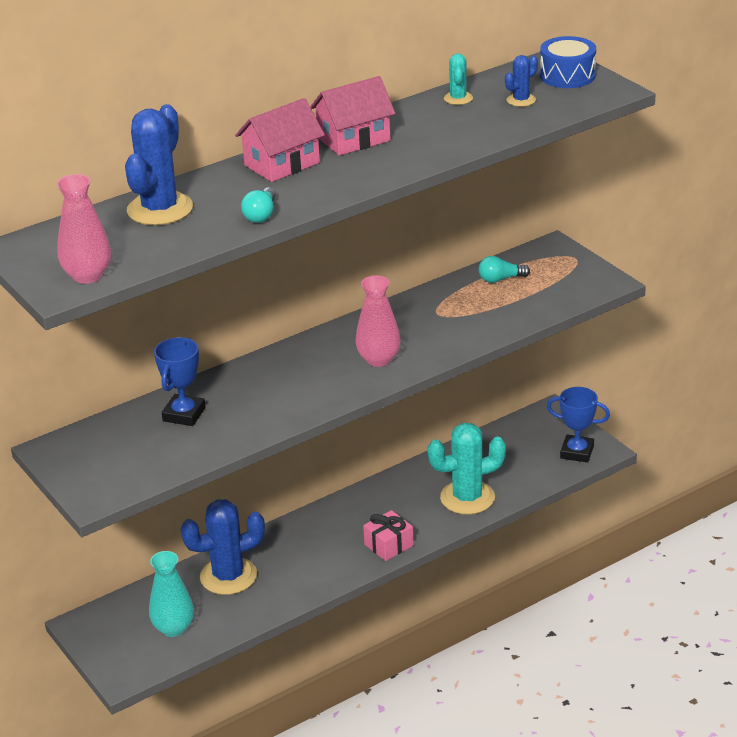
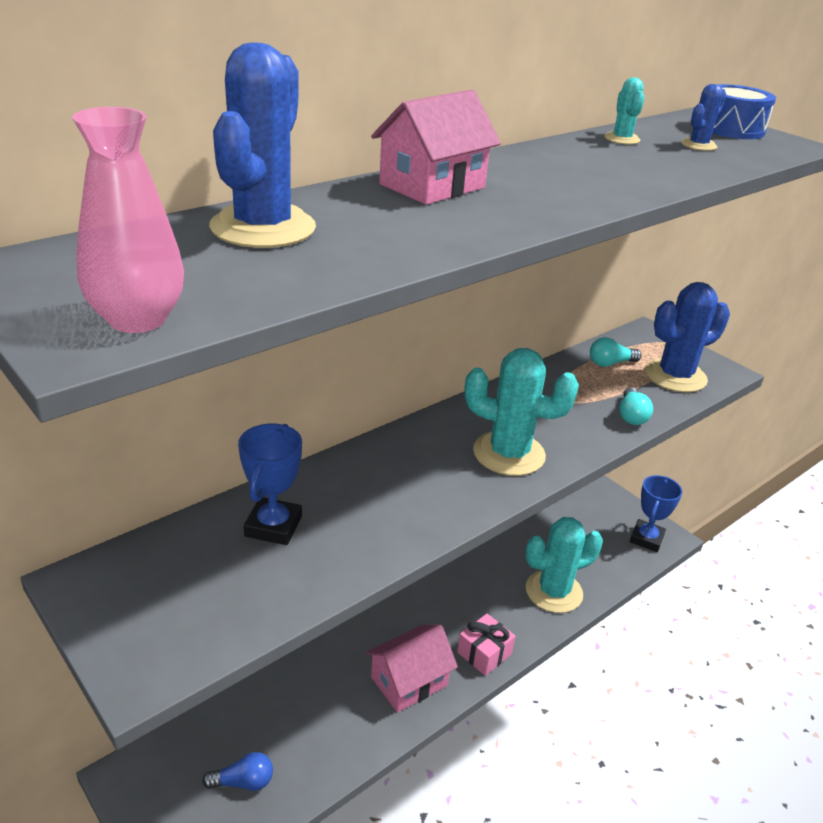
camera: 10 degrees left, 0 degrees up
(173, 628) = (243, 782): turquoise vase -> blue light bulb
(228, 576) = (307, 698): blue cactus -> blue cactus (675, 376)
(261, 215) = (426, 243): turquoise light bulb -> turquoise light bulb (631, 416)
(354, 139) = (517, 167): pink house -> pink house (409, 681)
(378, 359) = (509, 454): pink vase -> turquoise cactus
(577, 452) = (646, 539): blue trophy -> blue trophy turned 75 degrees counterclockwise

